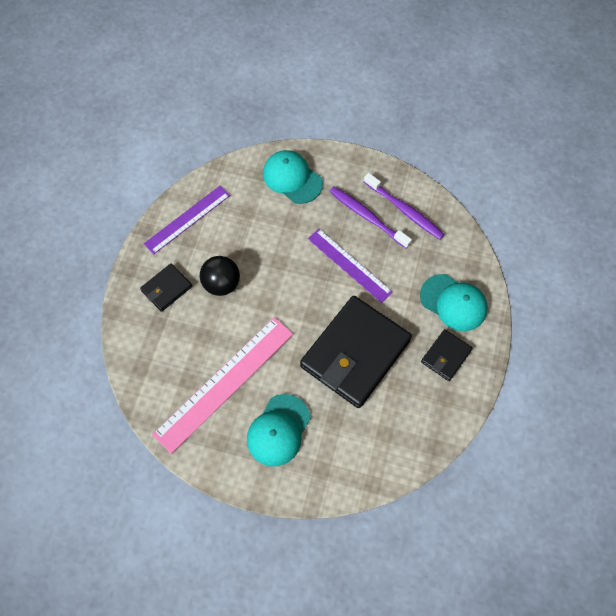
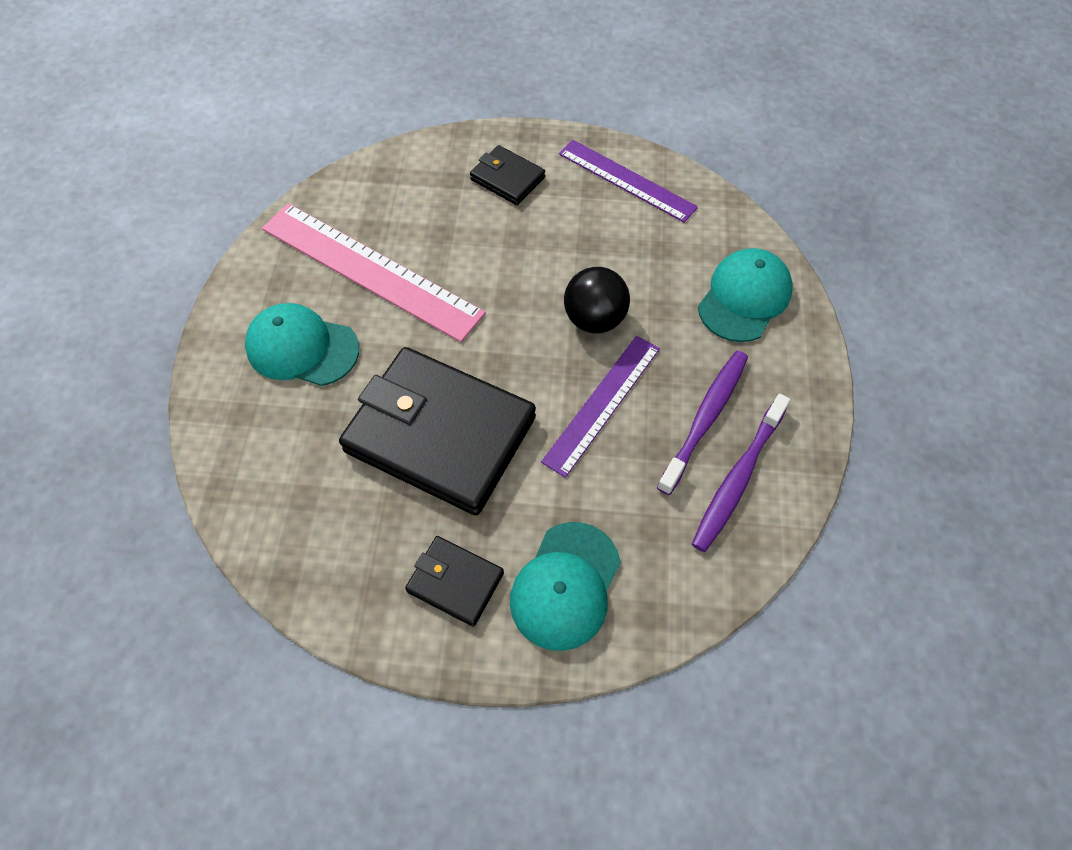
camera: 80 degrees right, 5 degrees down
(221, 284) = (528, 239): black ball -> black ball (594, 319)

